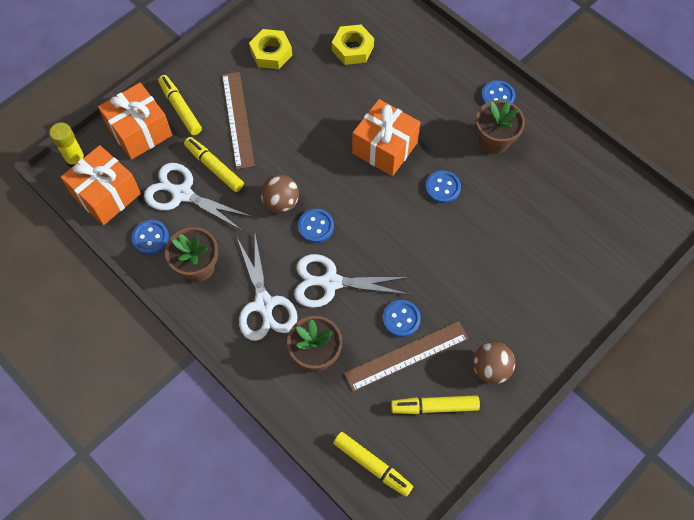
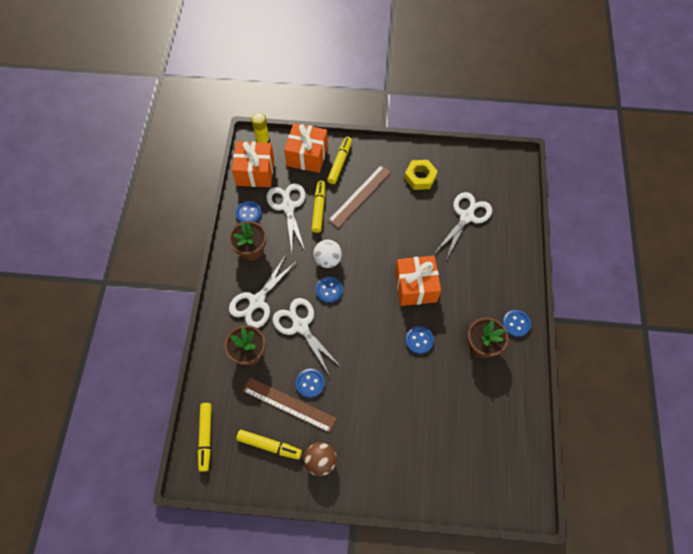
camera: 50 degrees right, 0 degrees up
(281, 202) = (328, 260): brown ball -> white ball
(352, 48) = (466, 216): yellow nut -> white scissors
(434, 406) = (269, 445): yellow marker -> yellow marker turned 150 degrees clockwise

